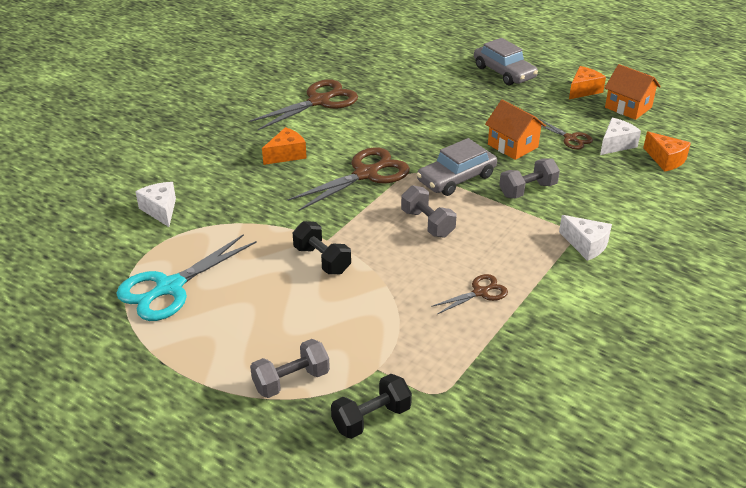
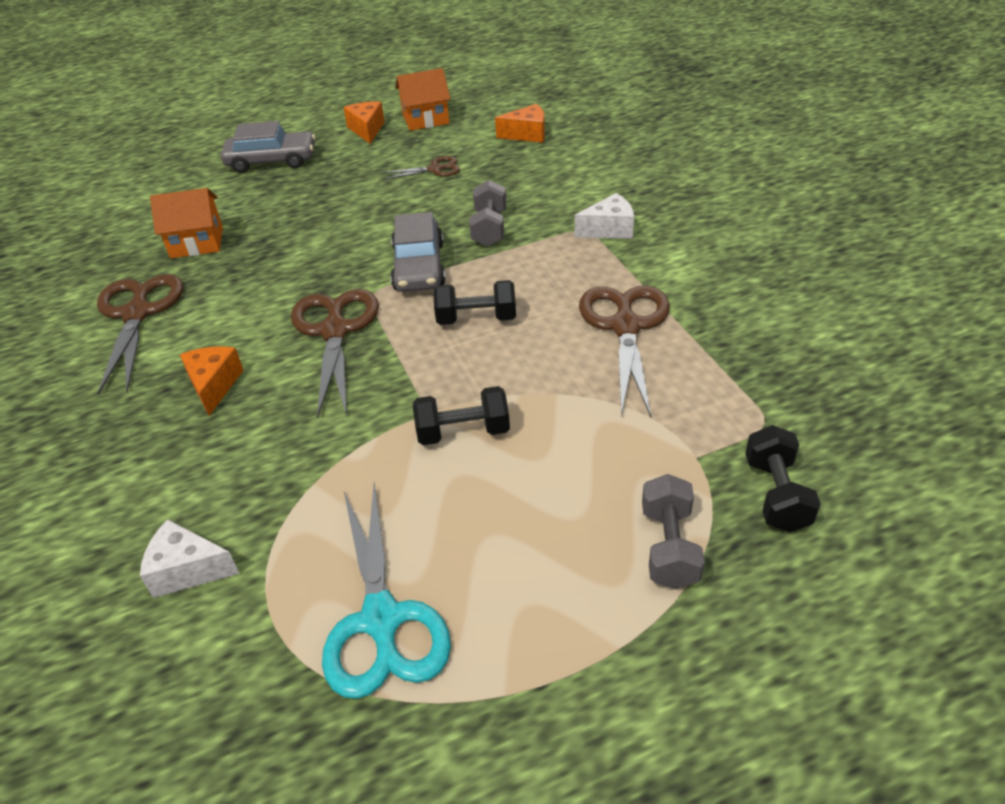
camera: 55 degrees left, 5 degrees up
(427, 223) = (476, 319): grey dumbbell -> black dumbbell
(480, 292) = (625, 327): brown scissors -> brown scissors, size x1.90
(512, 146) = (405, 207): orange house -> orange house (197, 242)
(616, 144) = (474, 149): white cheese -> none

